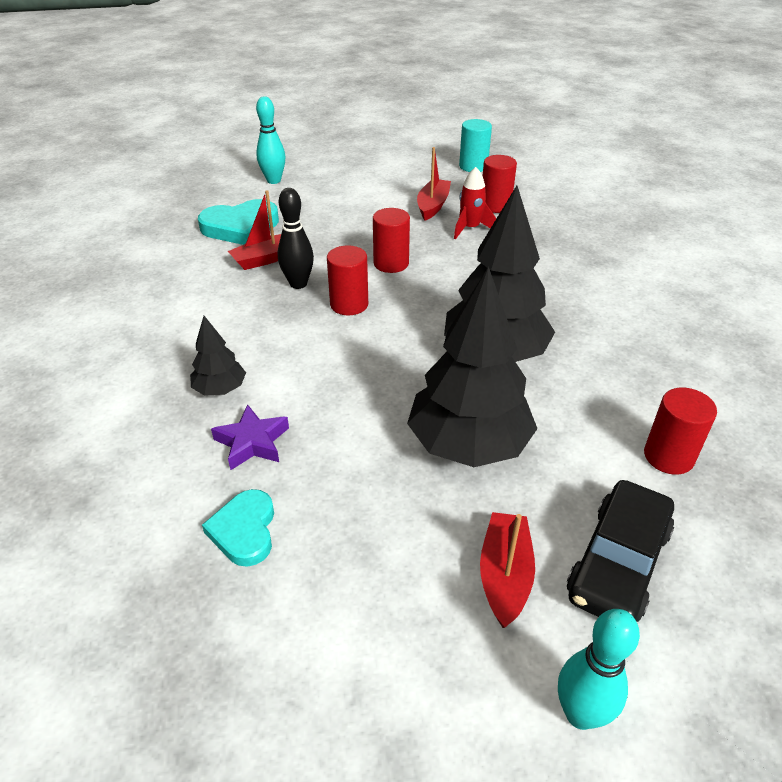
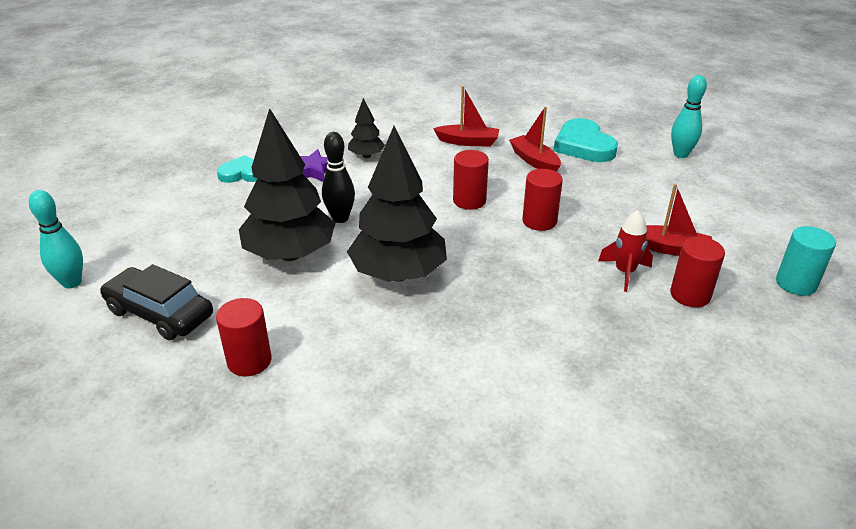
camera: 90 degrees right, 5 degrees down
(298, 284) = (497, 177): black bowling pin -> black bowling pin (340, 218)
(504, 575) = (172, 263): red boat -> red boat (468, 142)

